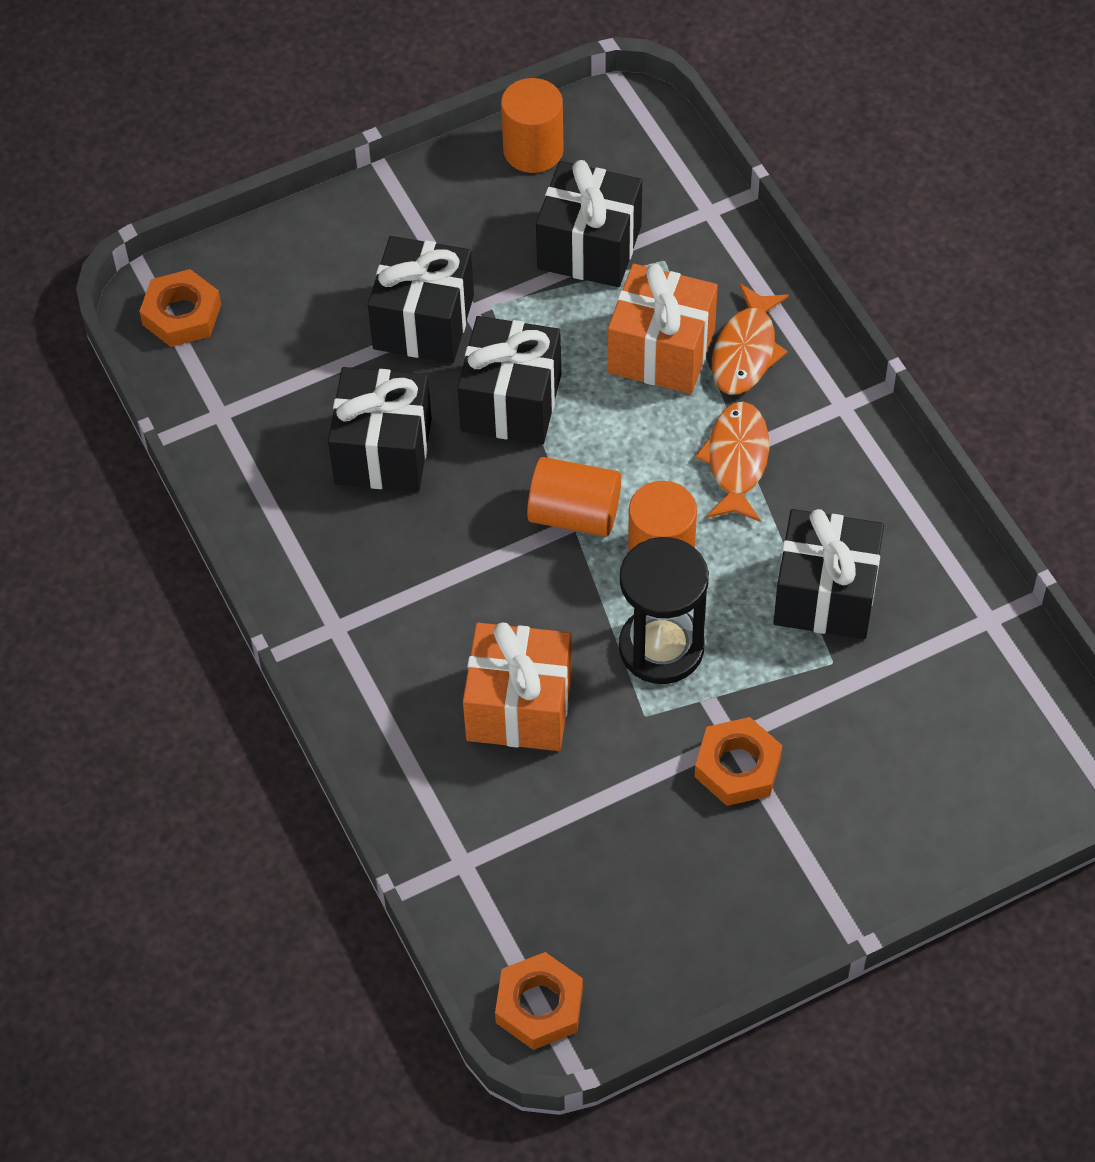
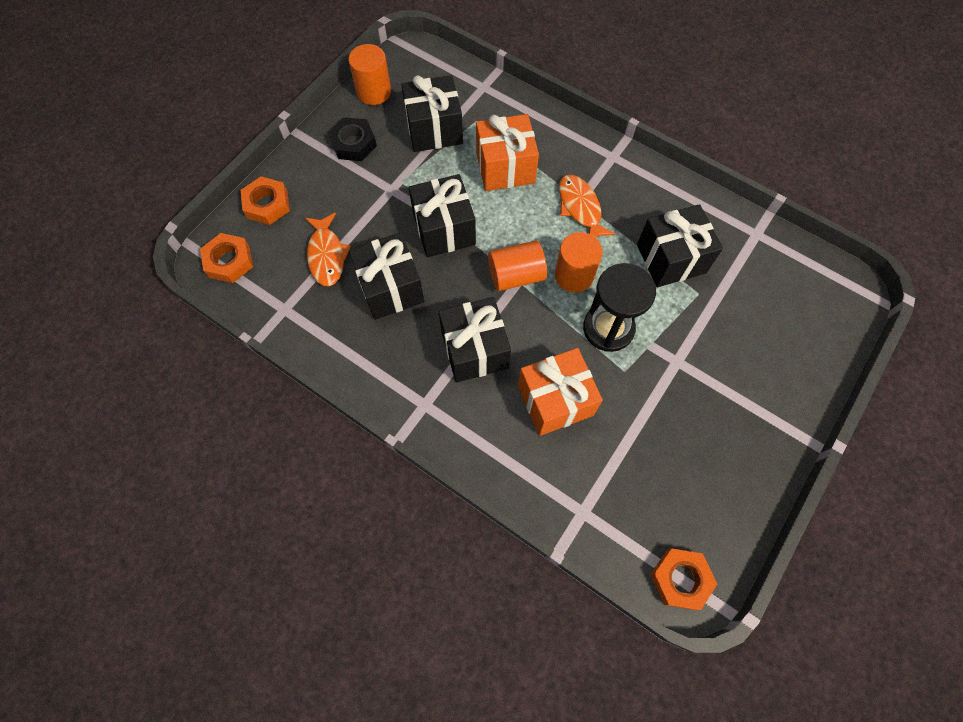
camera: 30 degrees left, 10 degrees up
(423, 322) = (370, 206): black gift -> black gift (474, 350)
(455, 218) = (353, 143): none -> black nut
(738, 767) = (691, 376): orange nut -> orange nut (267, 204)
(746, 351) = (547, 149): orange fish -> orange fish (327, 255)

